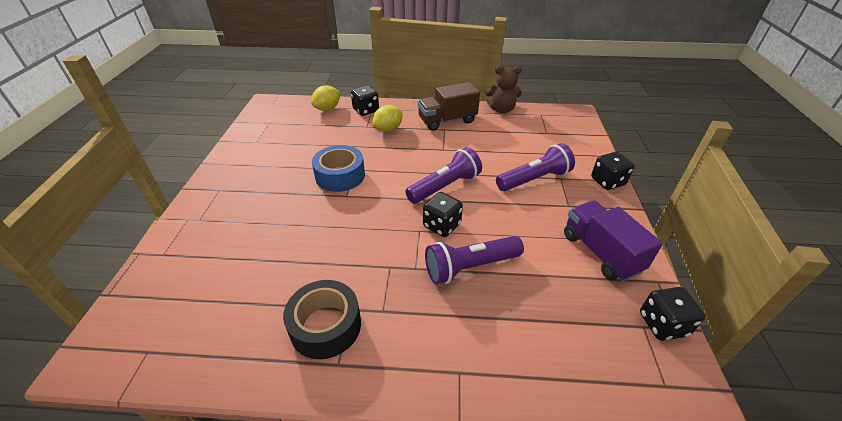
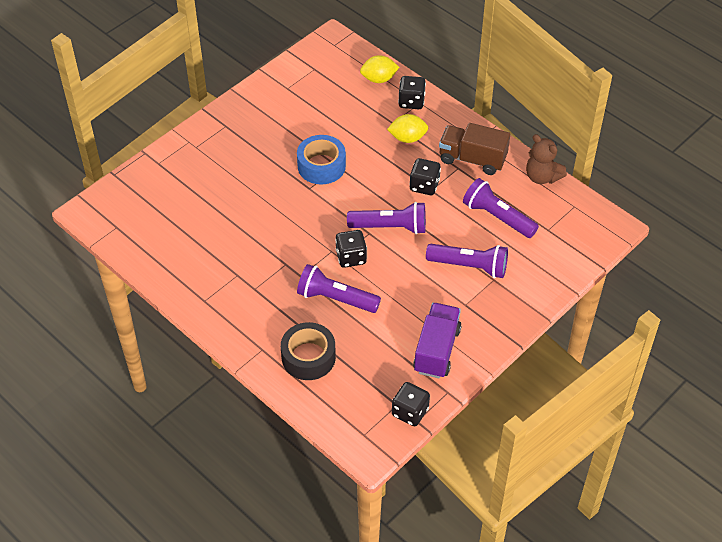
camera: 40 degrees right, 10 degrees up
(325, 326) = (215, 275): black tape -> black tape (308, 357)
(508, 142) = (497, 217): none -> purple flashlight
(607, 181) = (528, 308): black dice -> black dice (424, 186)

